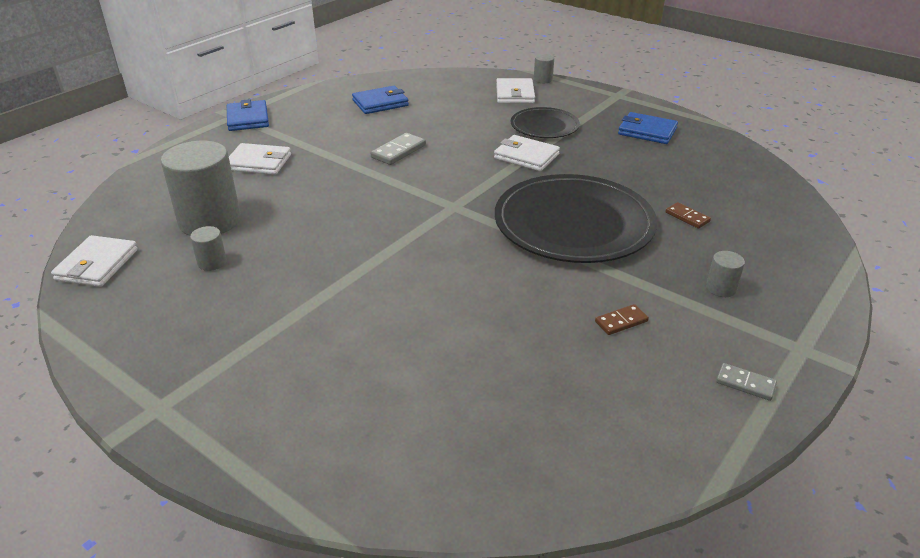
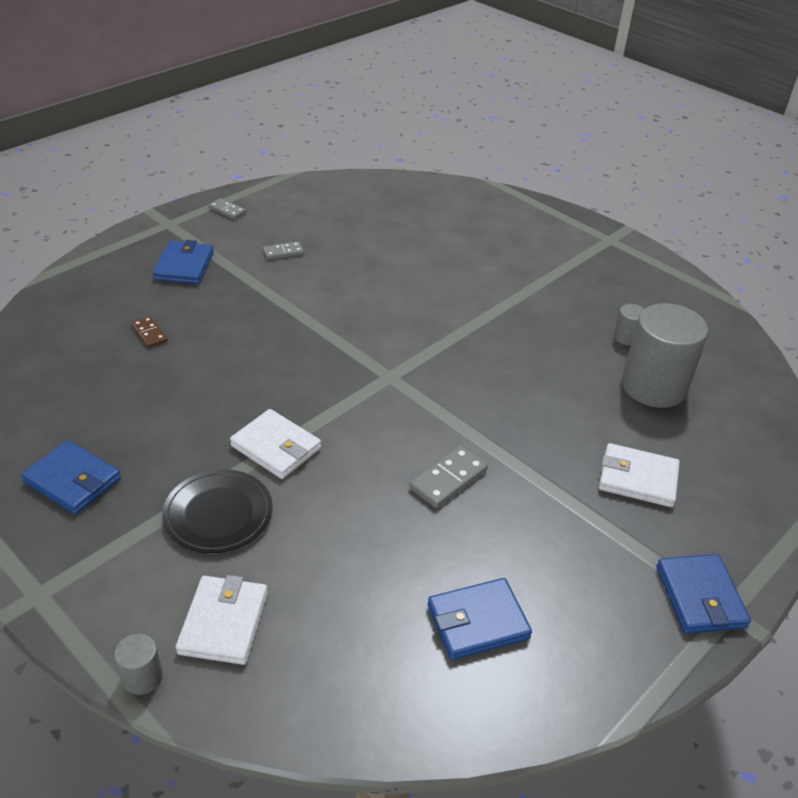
camera: 175 degrees left, 5 degrees up
(97, 265) = (733, 347): white wallet -> none
(574, 223) = (271, 340): black plate -> none
(621, 321) = (283, 252): brown domino -> grey domino
(721, 288) = (184, 266): grey cylinder -> blue wallet

